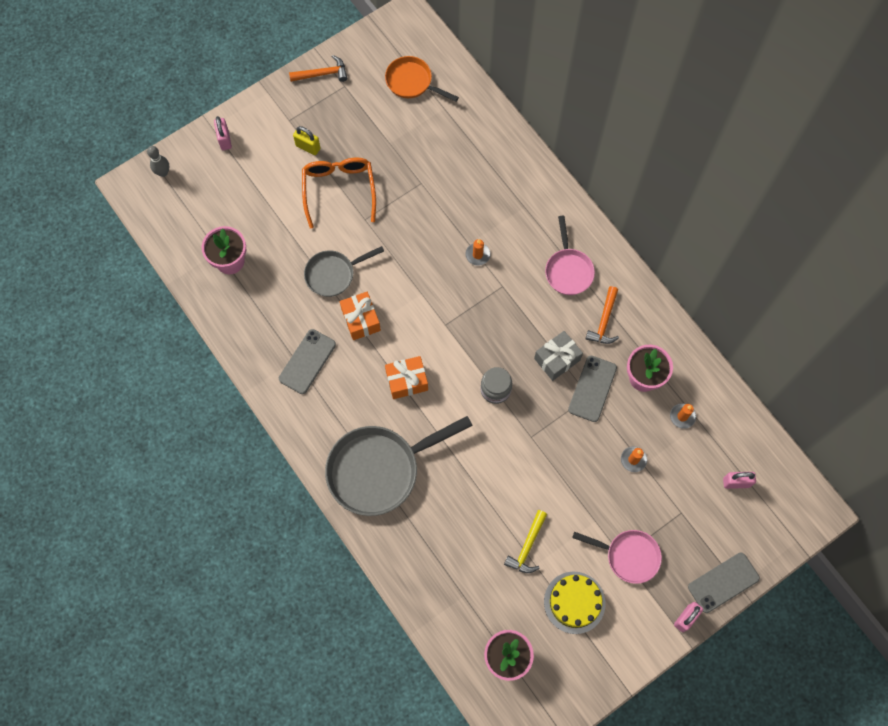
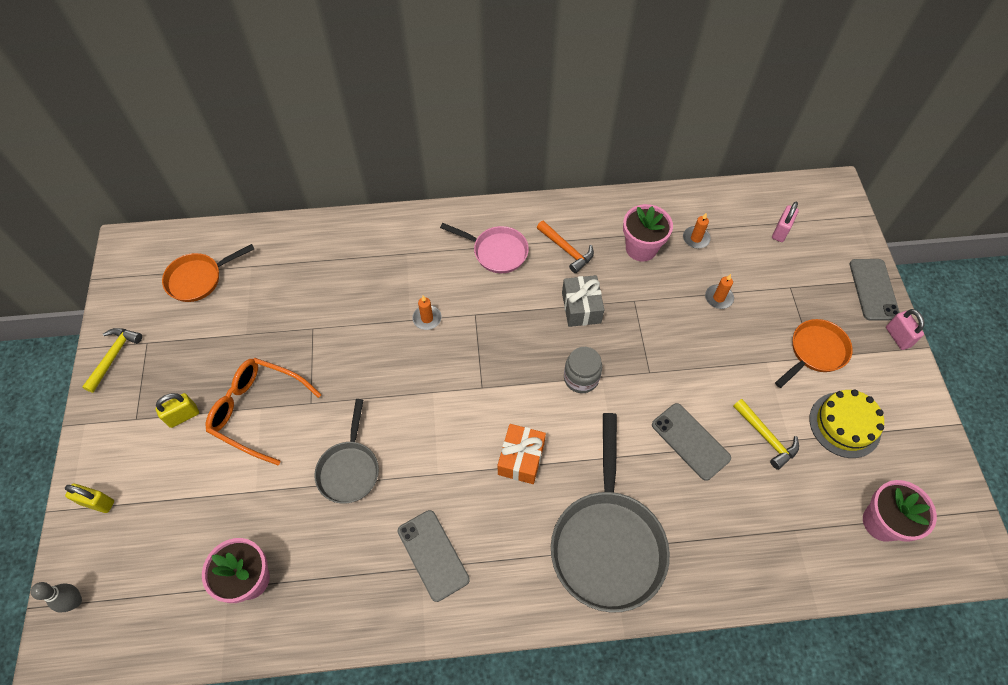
camera: 60 degrees left, 10 degrees down
(224, 140) = (97, 502): pink padlock -> yellow padlock
(322, 74) = (114, 356): orange hammer -> yellow hammer
(361, 320) = (421, 469): orange gift -> none
(592, 388) = (628, 294): grey phone -> grey phone (690, 441)
(628, 556) = (815, 352): pink pan -> orange pan

